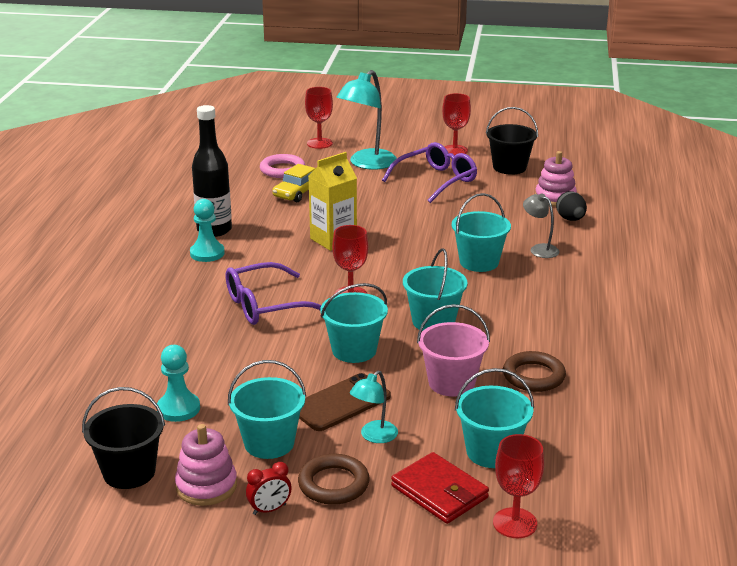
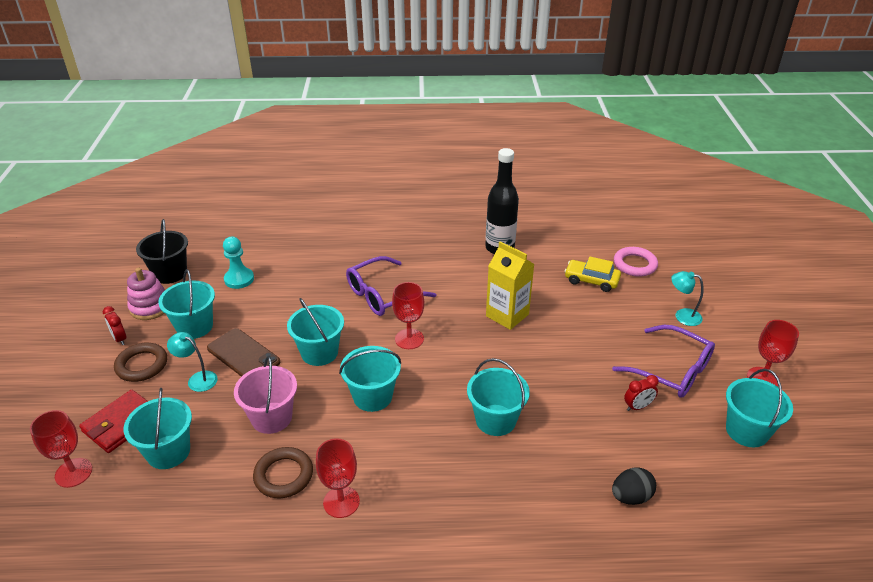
camera: 80 degrees right, 10 degrees up
(207, 253) = (459, 252): turquoise pawn -> none
(266, 305) = (383, 295): purple glasses -> purple glasses turned 90 degrees counterclockwise
(319, 143) = (710, 278): red goblet -> red goblet (341, 502)
(367, 164) = (682, 315): turquoise lamp -> turquoise lamp, size x0.53
(476, 201) = (638, 407): none -> red clock
(509, 167) = (747, 431): black bucket -> turquoise bucket
(539, 249) = (542, 469): grey lamp -> none
(555, 198) = (684, 480): pink stacking toy -> none

